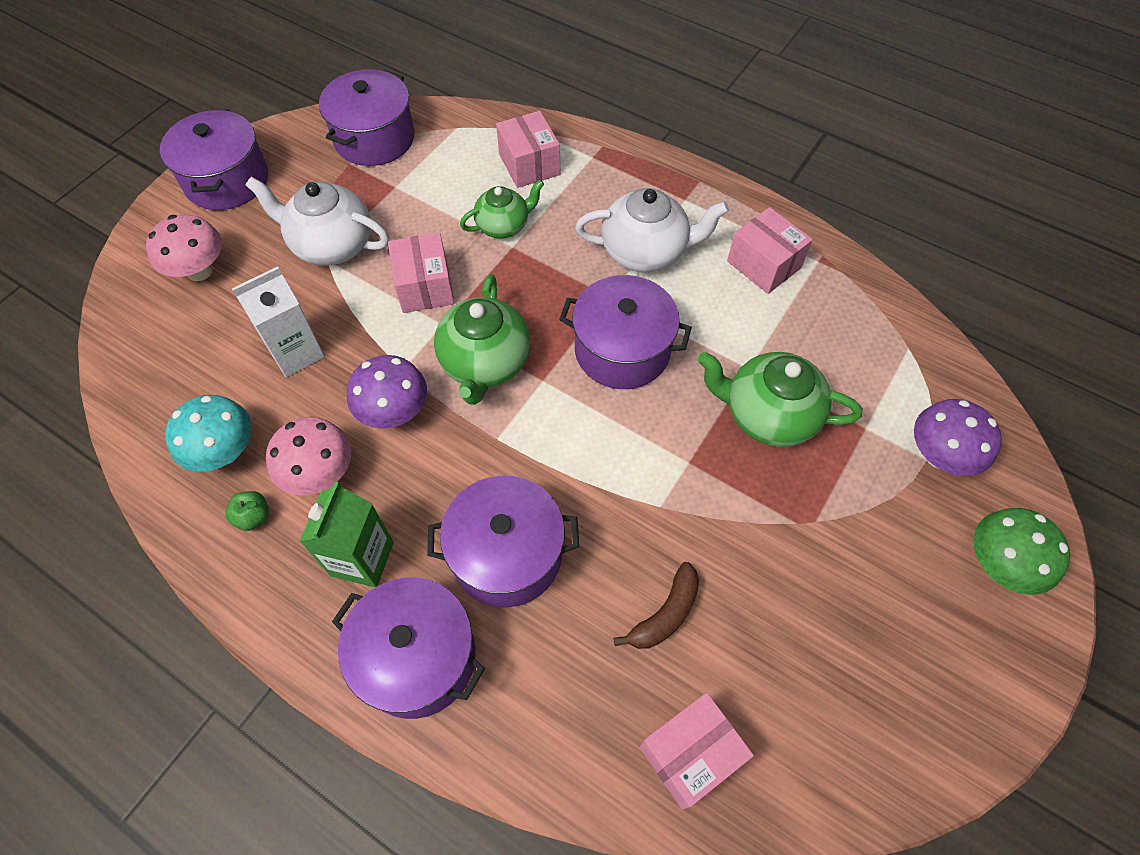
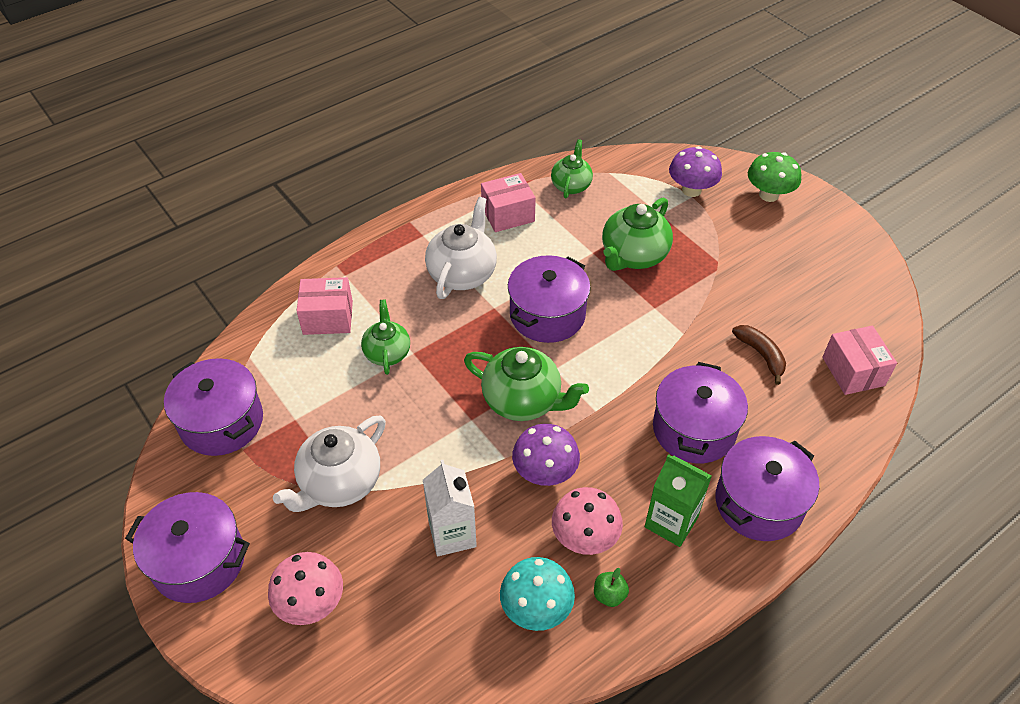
camera: 70 degrees left, 10 degrees down
(424, 287) = (425, 423): pink box -> none
(856, 313) = (571, 185): none -> green teapot

